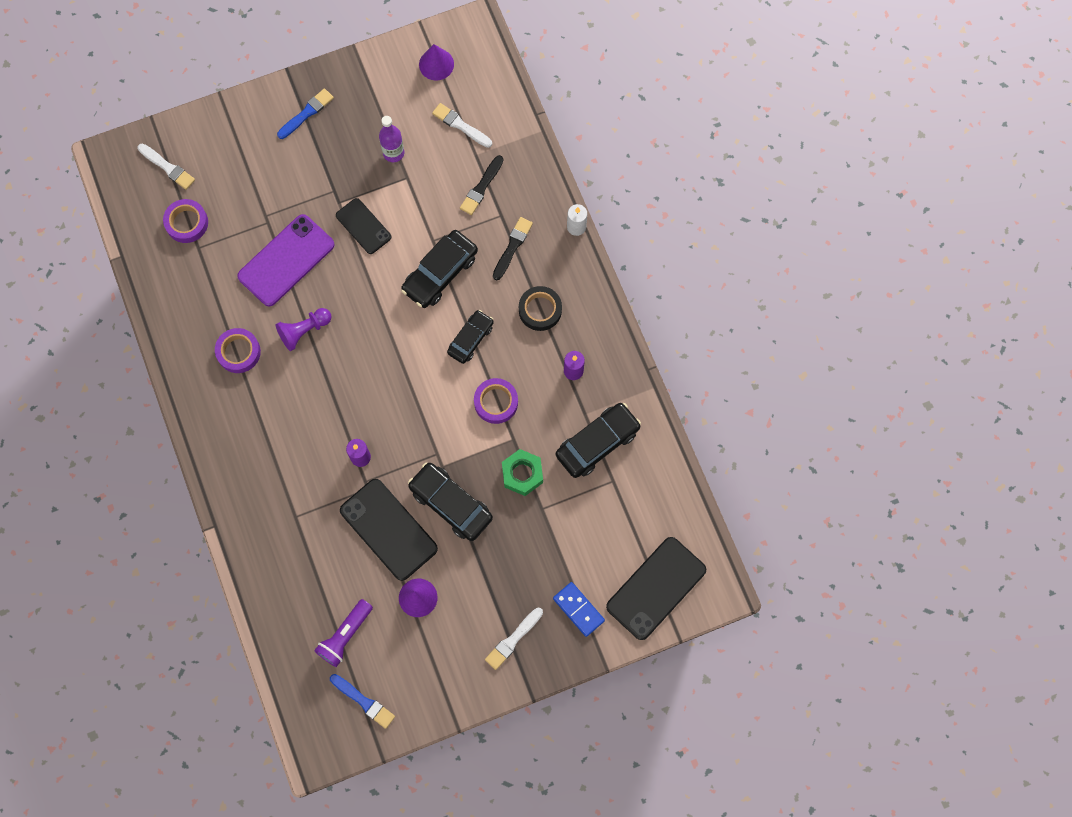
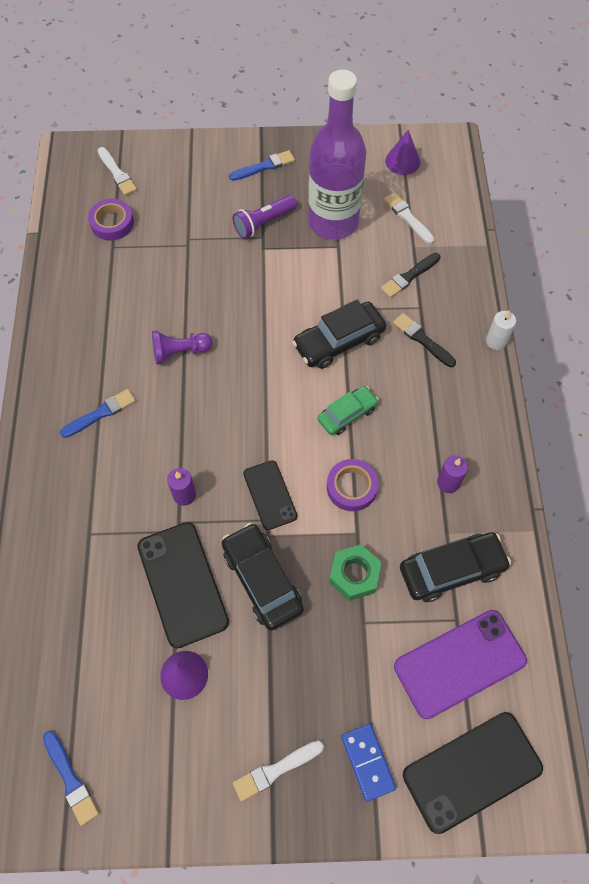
camera: 20 degrees right, 10 degrees down
(238, 352) = (106, 351): purple tape -> none
(259, 411) = (100, 413): none -> blue brush
(286, 260) = (190, 283): purple phone -> purple phone (459, 663)
(345, 635) = (84, 689): purple flashlight -> purple flashlight (263, 223)
(363, 226) = (278, 276): black phone -> black phone (270, 495)
(393, 153) = (333, 222): purple bottle -> purple bottle, size x2.29
(470, 339) = (347, 414): black car -> green car
(512, 247) = (422, 339): black brush -> black brush turned 90 degrees counterclockwise
(540, 310) = (431, 409): black tape -> none

